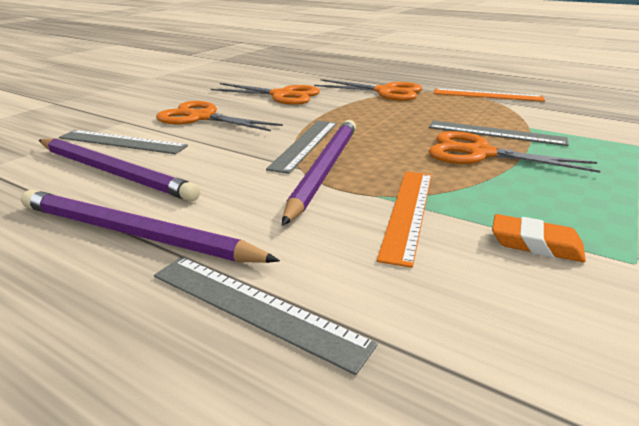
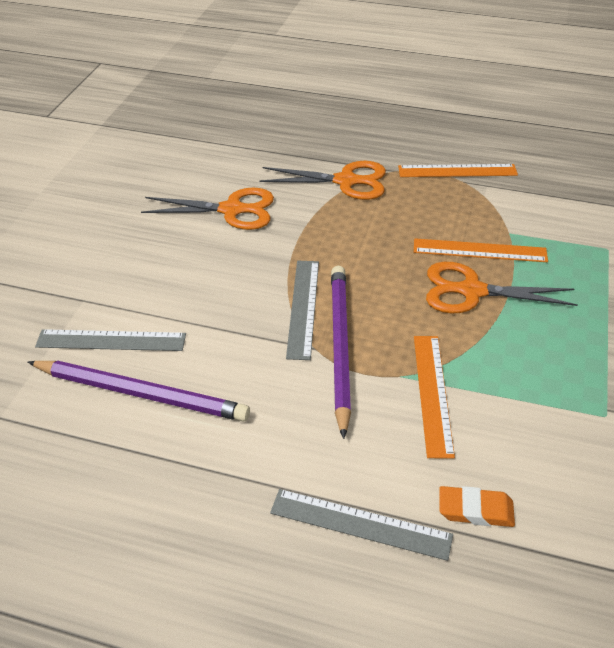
camera: 15 degrees left, 15 degrees up
(134, 234) = (222, 471): purple pencil -> none
(202, 117) = (167, 276): orange scissors -> none
(495, 133) = (479, 251): grey ruler -> orange ruler
(535, 244) = (536, 411): orange eraser -> orange eraser (475, 510)

